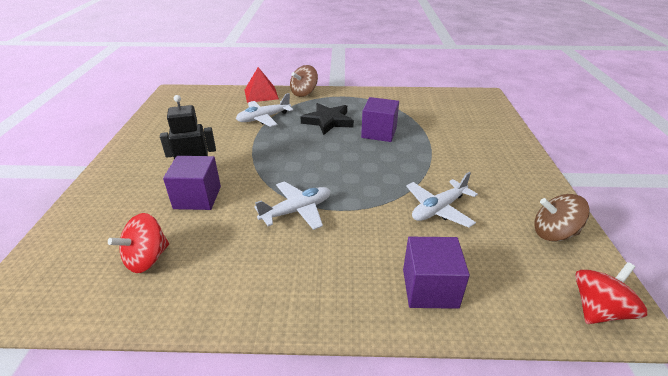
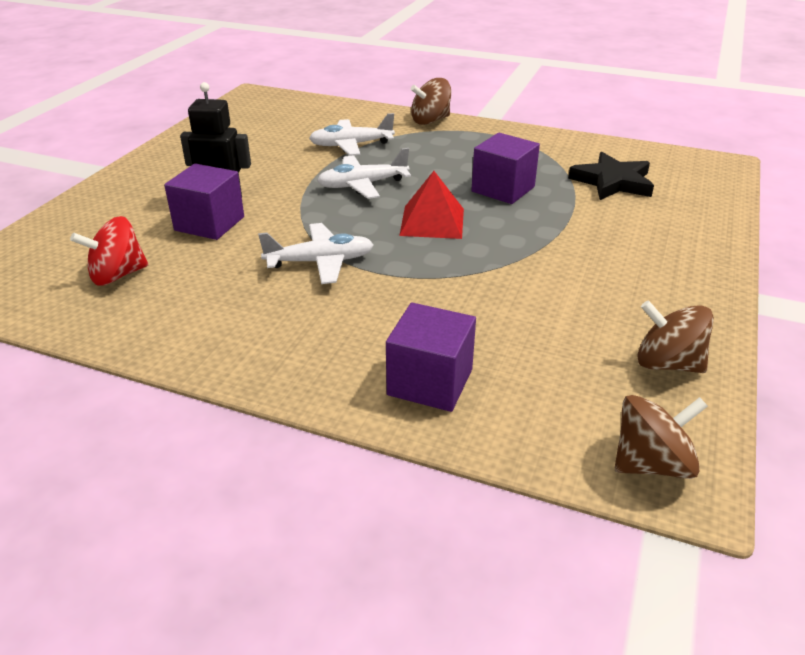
camera: 20 degrees right, 0 degrees up
(261, 94) = (368, 113): red pyramid -> red pyramid (432, 222)
(328, 121) = (439, 162): black star -> black star (612, 182)
(438, 209) = (515, 299): white plane -> white plane (363, 185)
(598, 310) = (651, 463): red spinning top -> brown spinning top

